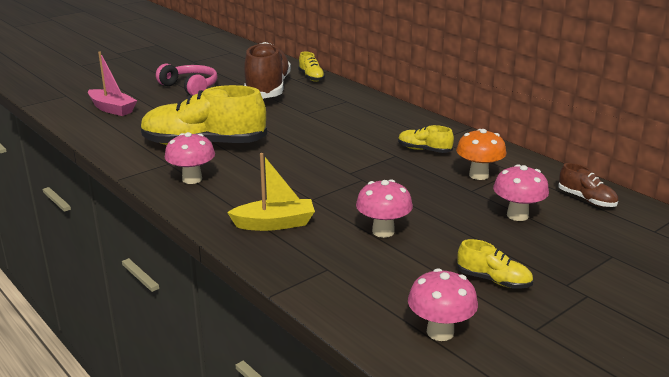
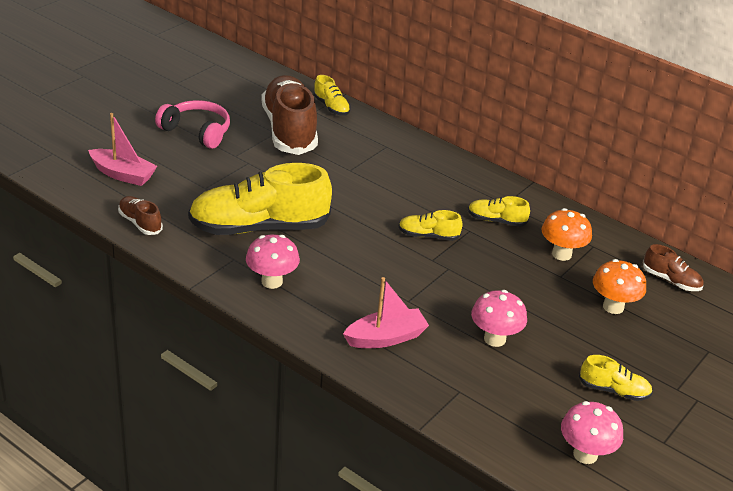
camera: 15 degrees left, 10 degrees up
(104, 137) = (140, 223): none -> brown shoe
(275, 224) = (386, 338): yellow boat -> pink boat
(354, 157) = (428, 236): none -> yellow shoe
(517, 215) = (613, 307): pink mushroom -> orange mushroom

